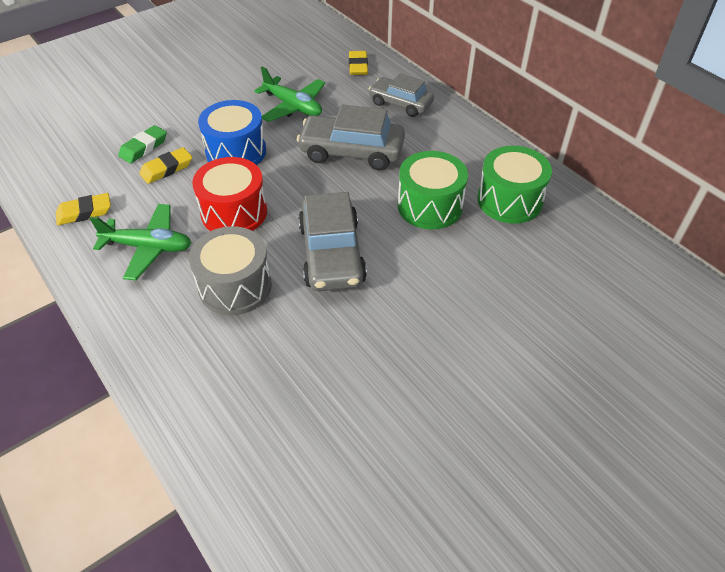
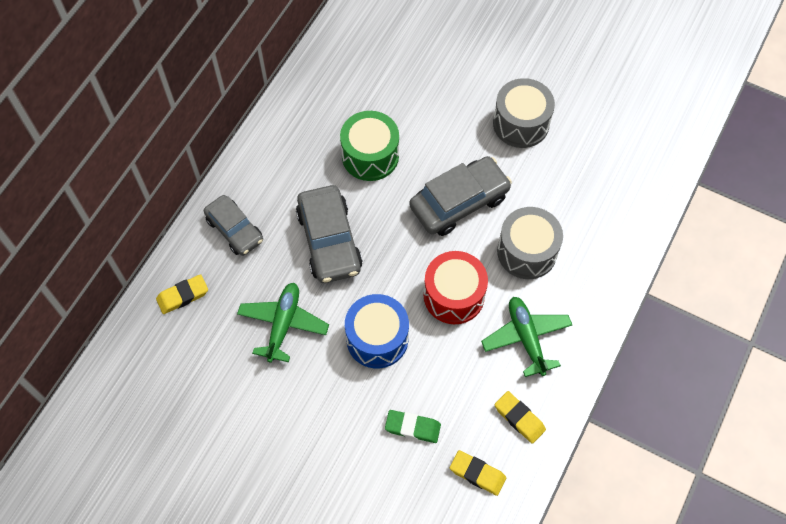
camera: 115 degrees left, 15 degrees up
(167, 169) = (430, 385): yellow eraser -> yellow eraser (477, 474)
(400, 103) = (234, 230): grey car -> grey car turned 45 degrees counterclockwise
(402, 352) = (521, 123): none -> grey drum
(509, 200) = (335, 104): green drum -> none

